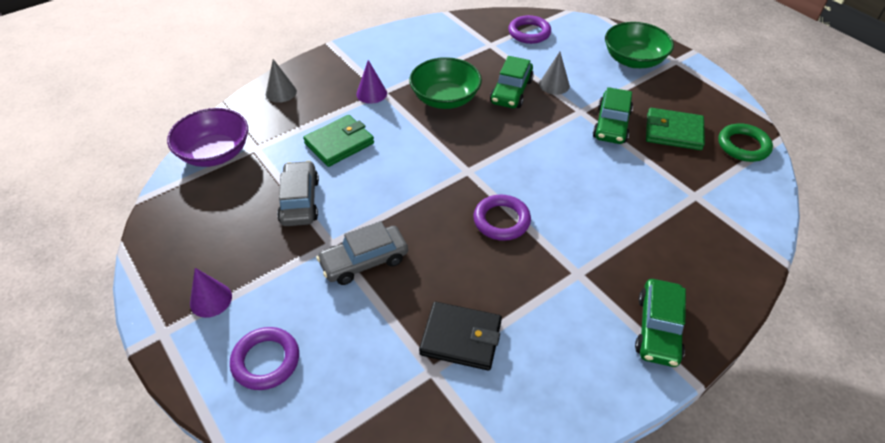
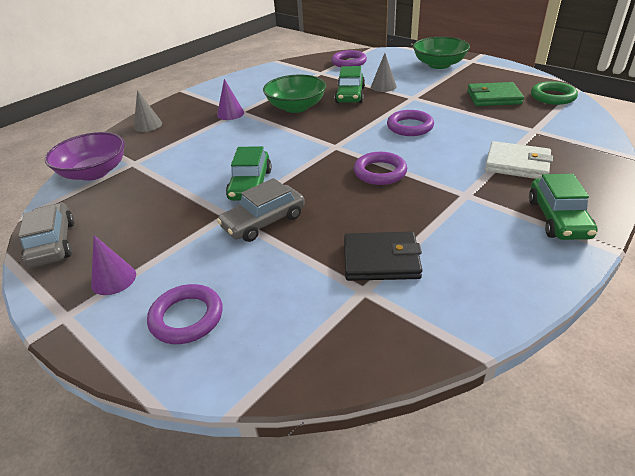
camera: 10 degrees left, 10 degrees down
(300, 201) = (186, 191): grey car -> grey car (53, 243)
(339, 143) = (212, 148): green wallet -> none
(559, 159) = (410, 127): none -> purple ring
(611, 125) = (442, 101): green car -> green car (250, 185)
(651, 243) = (517, 164): none -> white wallet

